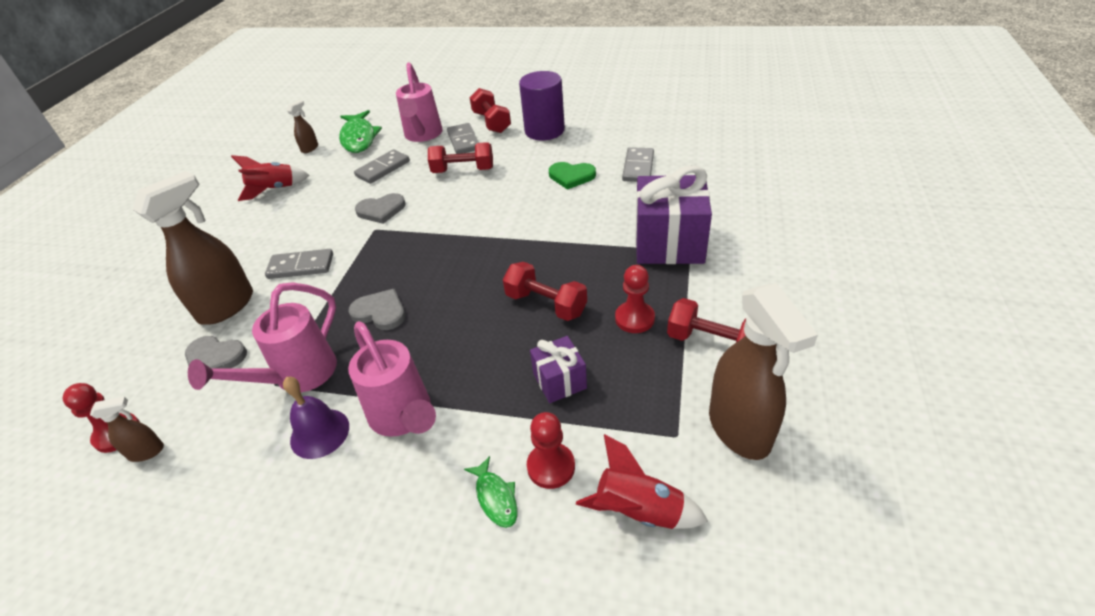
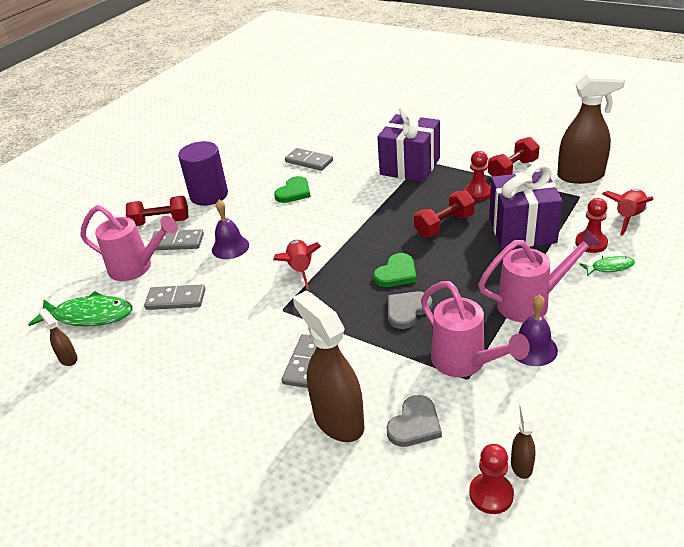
camera: 70 degrees left, 5 degrees down
(274, 189) = (135, 390): red rocket -> red rocket (300, 270)
(381, 210) = (253, 304): grey heart -> none
(383, 169) = (176, 299): grey domino -> grey domino turned 60 degrees counterclockwise
(442, 288) = (396, 273): none -> green heart
(463, 170) = (230, 247): red dumbbell -> purple bell
(559, 381) = (522, 230): purple gift -> purple gift, size x1.92

